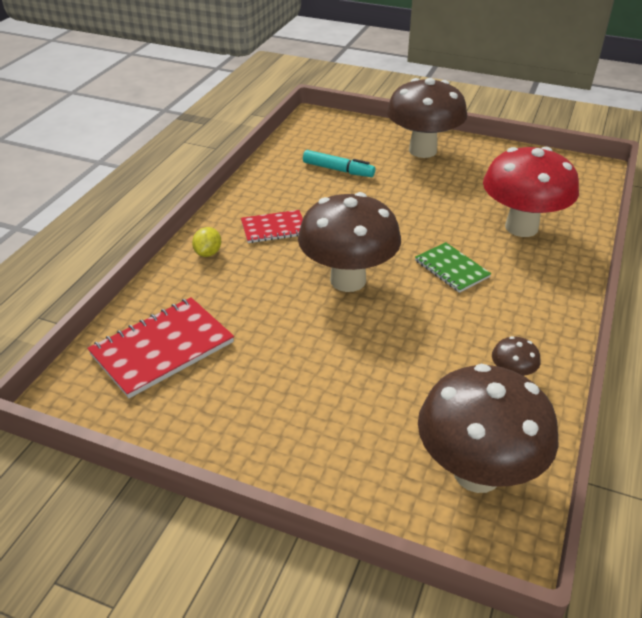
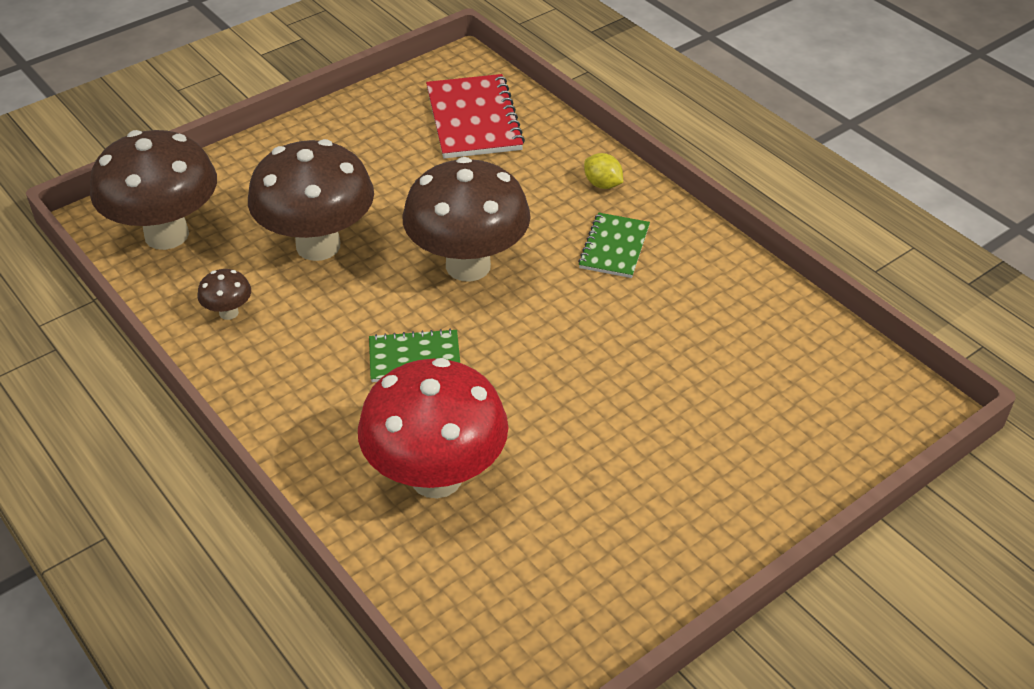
camera: 120 degrees right, 5 degrees up
(274, 228) = (614, 247): red notebook -> green notebook
(338, 170) = (720, 360): turquoise marker -> none
(422, 150) = (721, 486): brown mushroom -> brown mushroom (318, 246)

